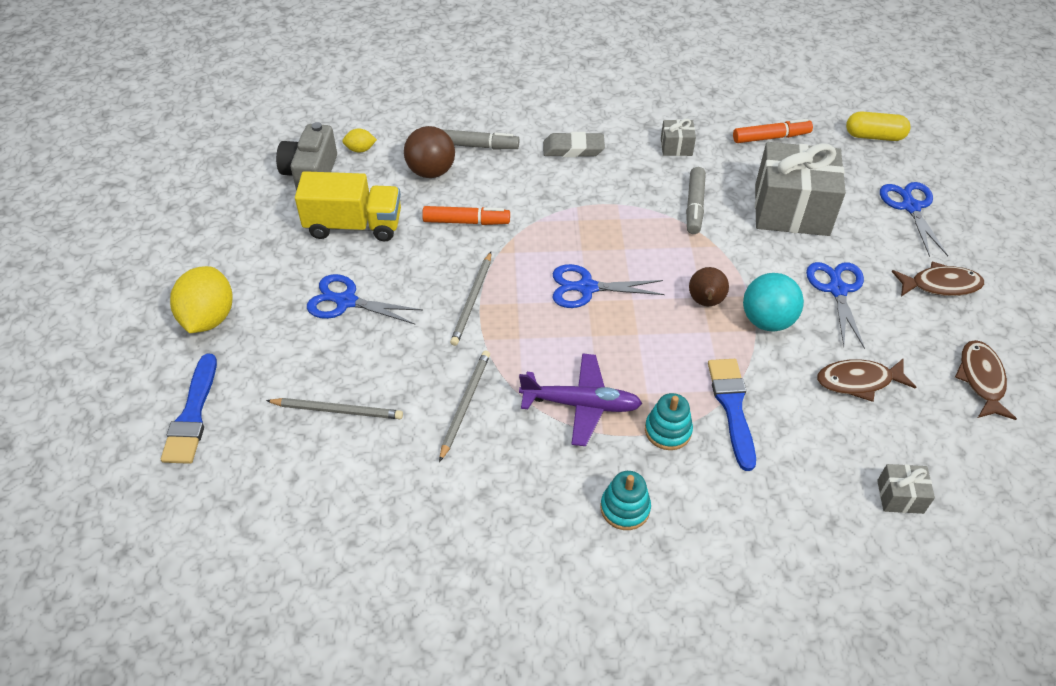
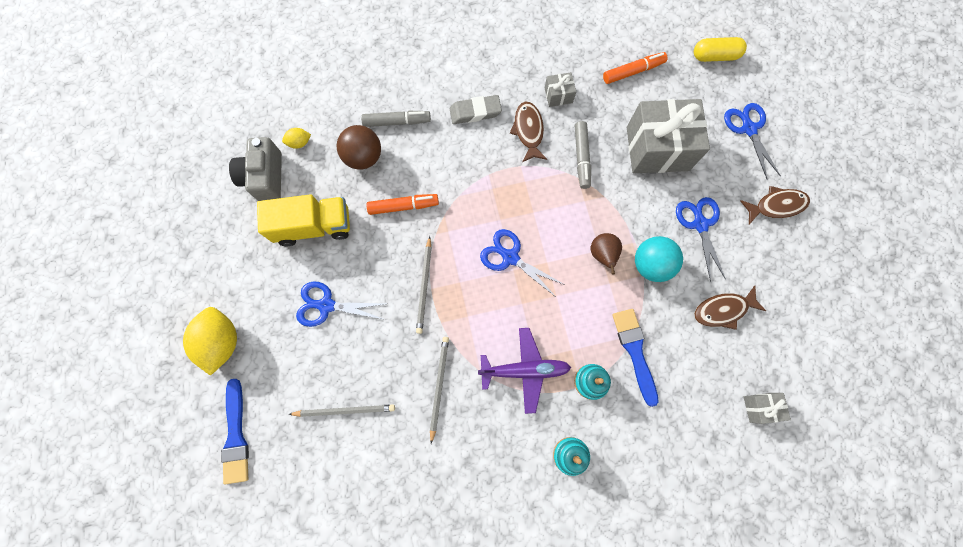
camera: 10 degrees left, 25 degrees up
(586, 288) = (510, 257): blue scissors -> blue scissors turned 45 degrees clockwise
(981, 379) = (810, 291): brown fish -> brown fish (528, 131)

